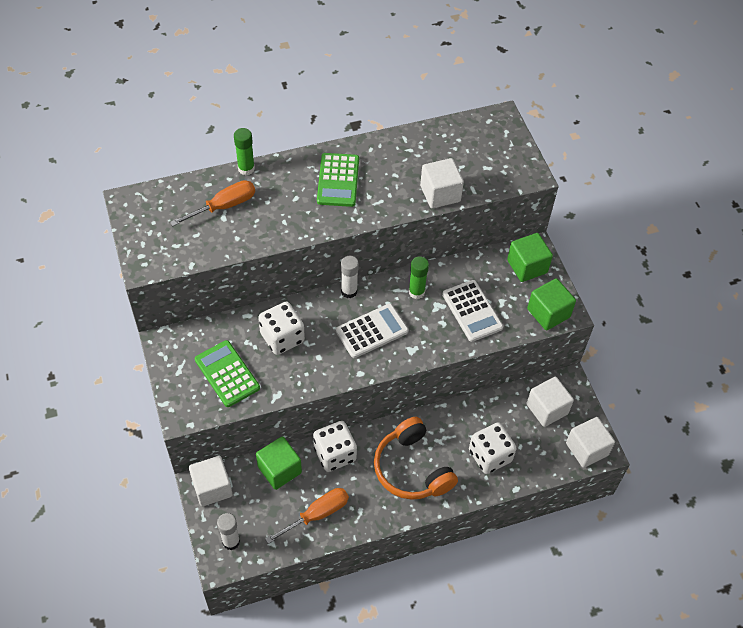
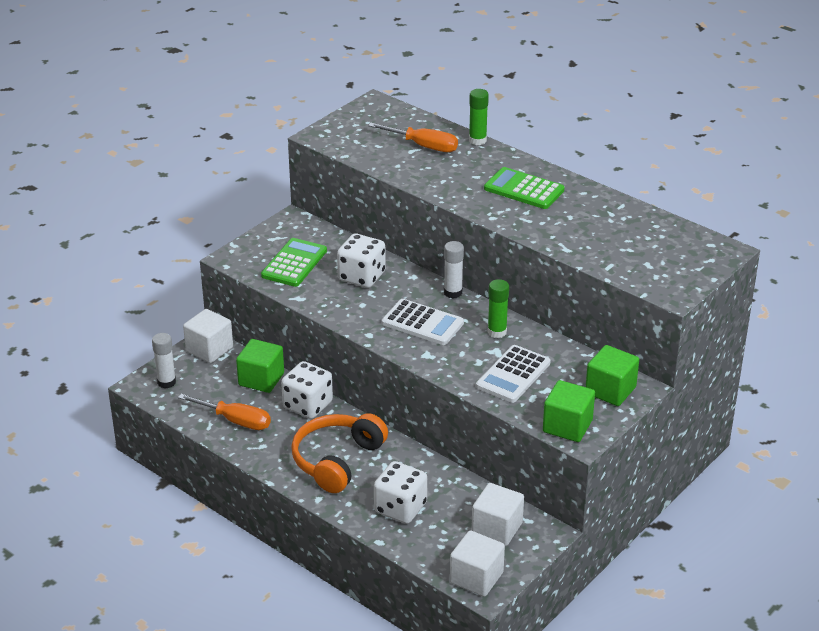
camera: 60 degrees right, 20 degrees down
(338, 180) = (524, 189): green calculator -> green calculator turned 60 degrees clockwise
(440, 194) = (579, 249): white cube -> none

